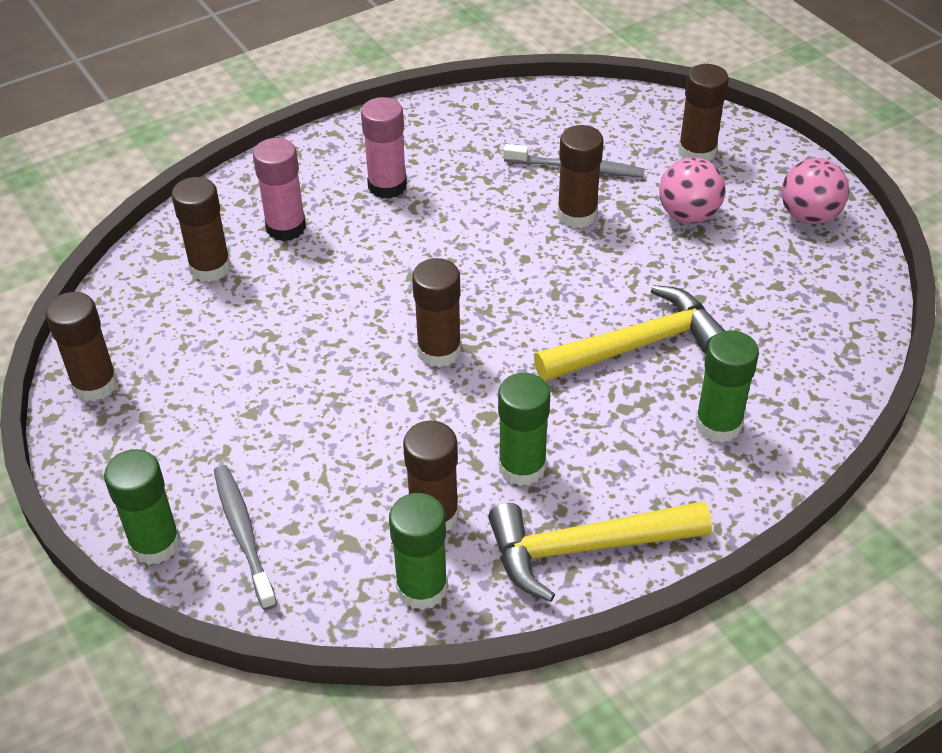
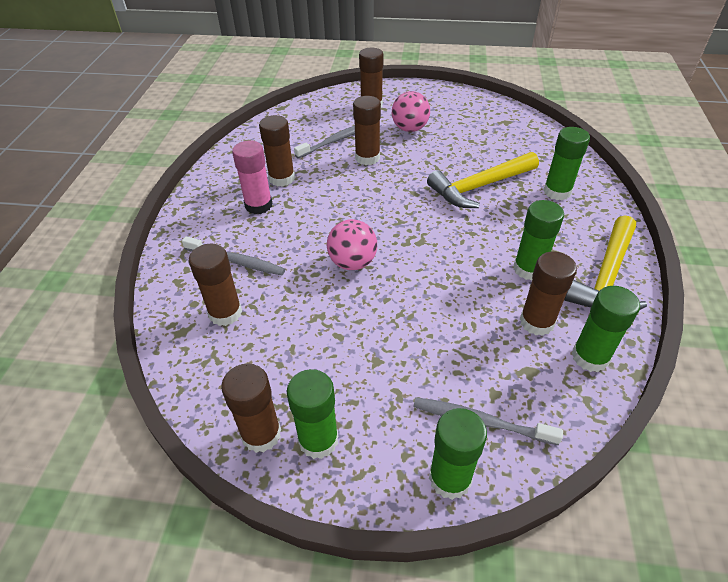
camera: 50 degrees left, 0 degrees up
(121, 426) = (318, 440): none -> green glue stick
(286, 227) = (236, 261): pink glue stick -> grey toothbrush
(439, 351) = (411, 254): brown glue stick -> brown glue stick (282, 178)
(638, 344) = (479, 187): yellow hammer -> yellow hammer turned 135 degrees counterclockwise
(809, 216) = (450, 101): pink ball -> pink ball (352, 263)

